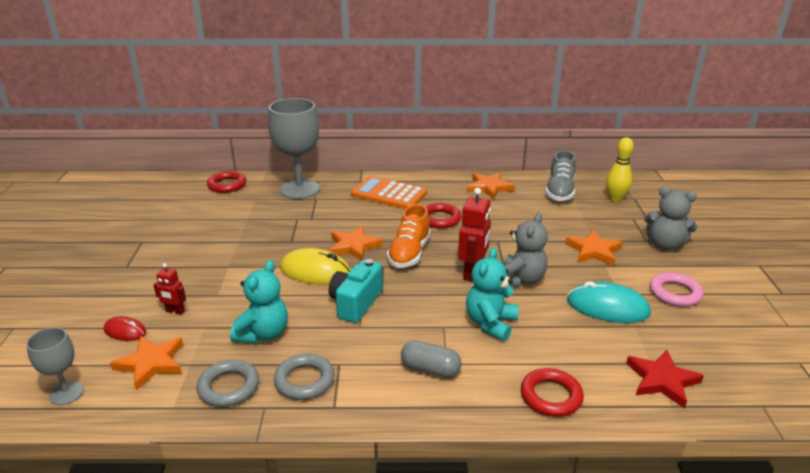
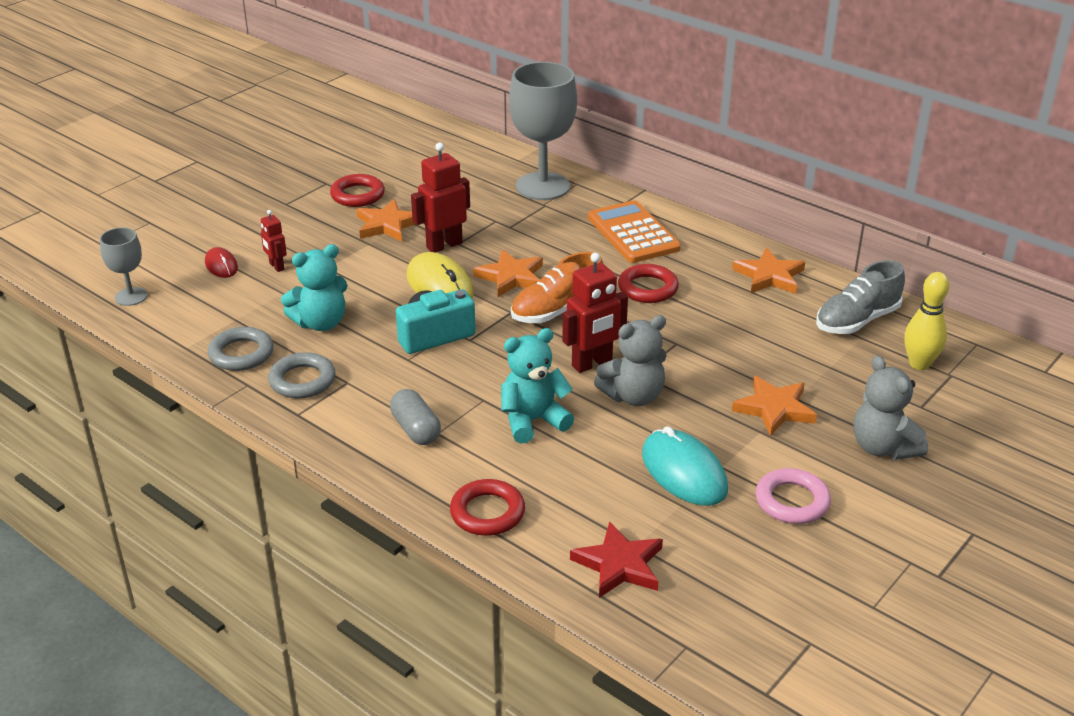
camera: 40 degrees right, 5 degrees up
(151, 363) = (210, 304): orange star -> orange star (387, 225)
(227, 185) = (475, 150): red ring -> red ring (357, 195)
(283, 246) = (444, 245): none -> red robot

